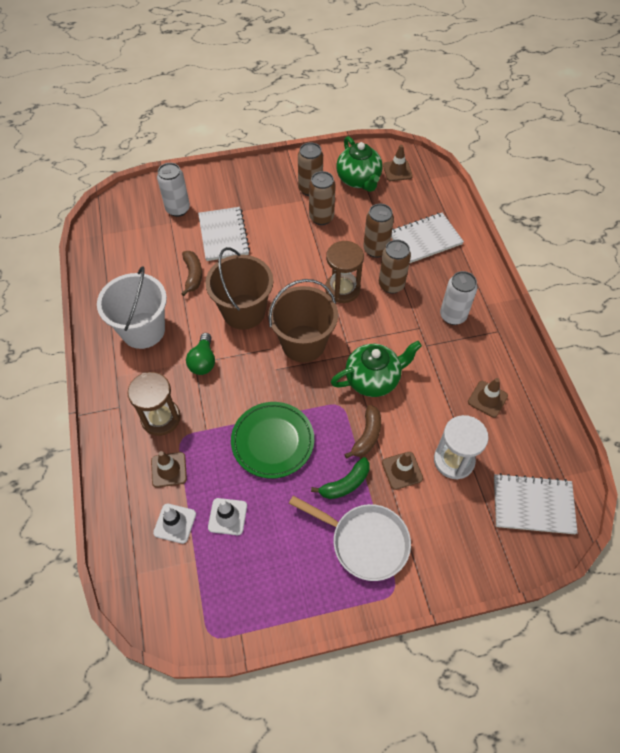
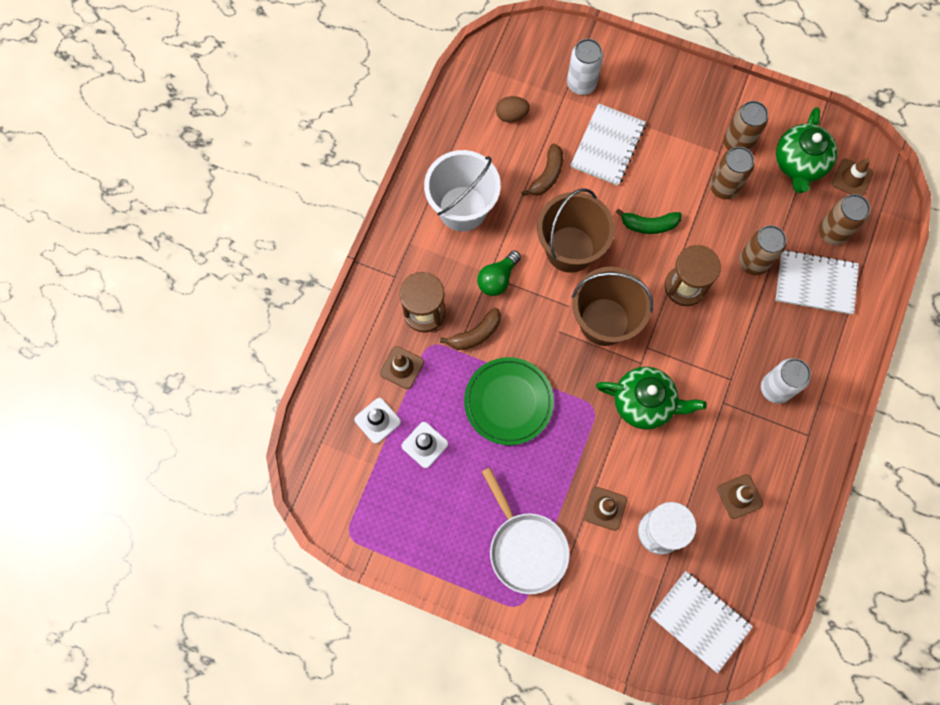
camera: 35 degrees right, 15 degrees up
(140, 252) = (511, 115): none -> brown egg
(345, 484) = (545, 485): green banana -> green banana (649, 225)
(367, 436) = (597, 454): brown banana -> brown banana (475, 334)
(391, 285) = (738, 313): brown can -> brown can (832, 232)

